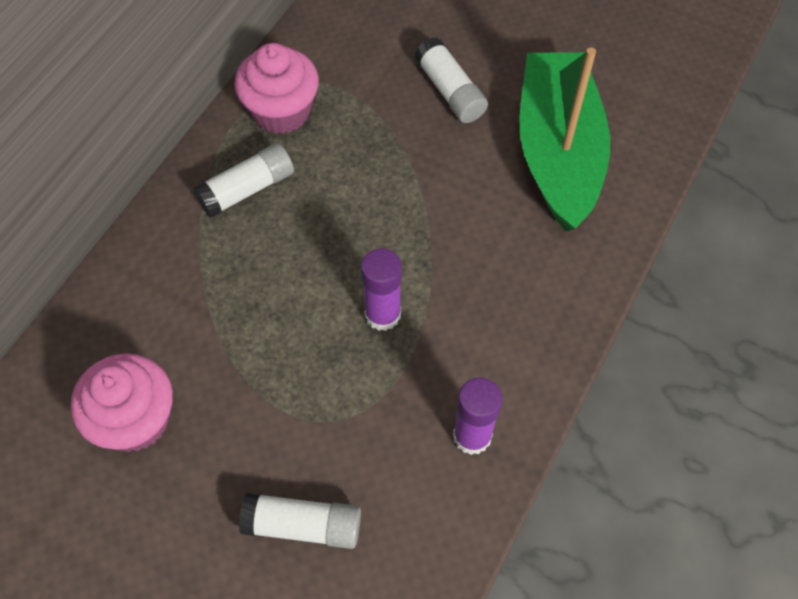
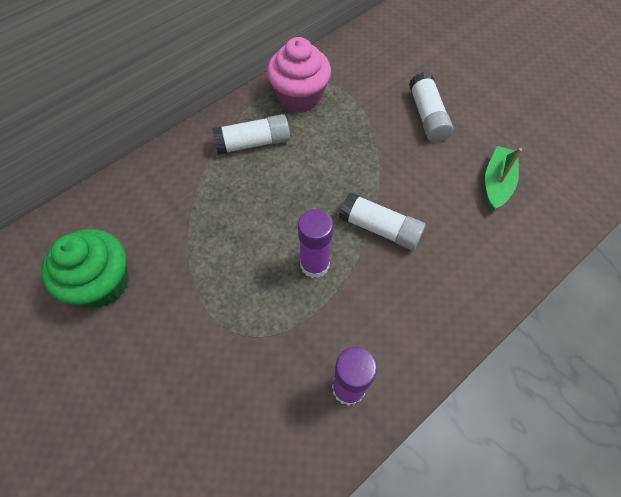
camera: 20 degrees right, 0 degrees up
(135, 419) = (102, 283): pink cupcake -> green cupcake
(303, 525) = (185, 413): white glue stick -> white glue stick (380, 228)
(558, 152) = (496, 183): green boat -> green boat, size x0.45

